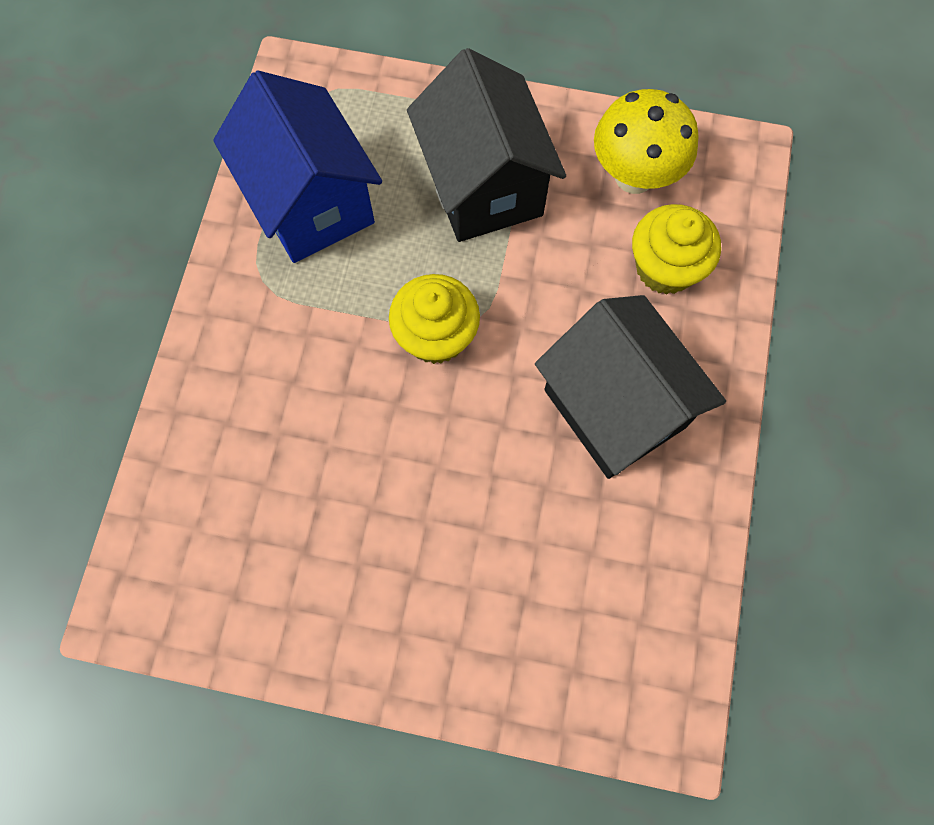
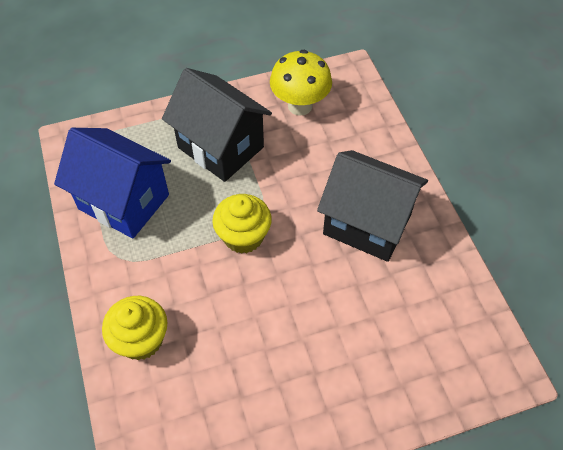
camera: 30 degrees left, 15 degrees down
(665, 268) = (346, 142): yellow cupcake -> yellow cupcake (141, 339)

